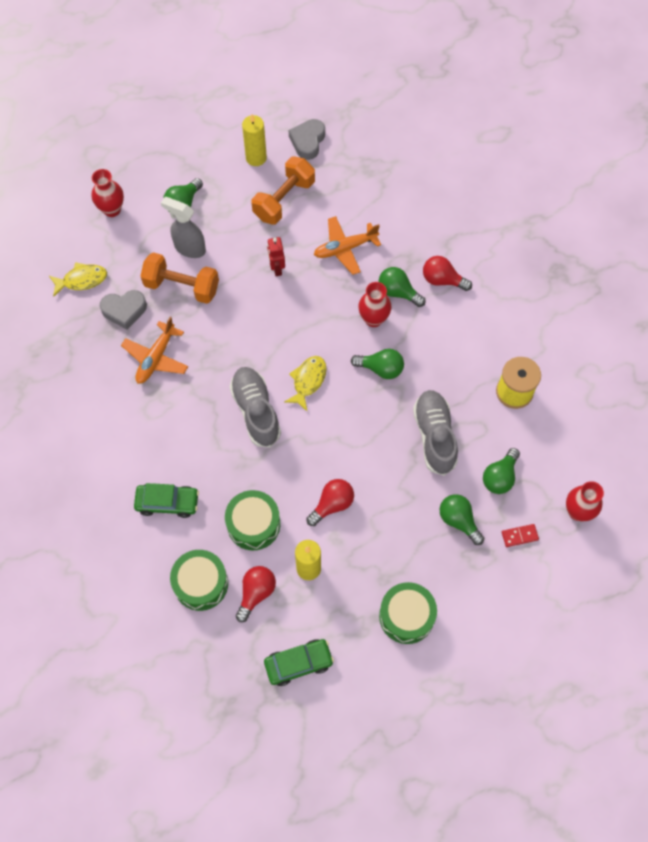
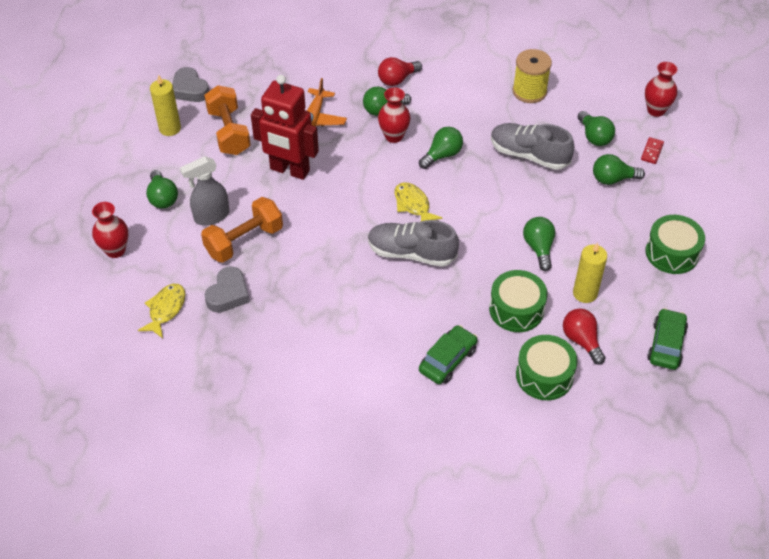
camera: 55 degrees left, 15 degrees down
(156, 358) = (298, 295): orange plane -> none
(276, 268) = (289, 170): red robot -> red robot, size x2.16
(332, 504) = (539, 248): red light bulb -> green light bulb

